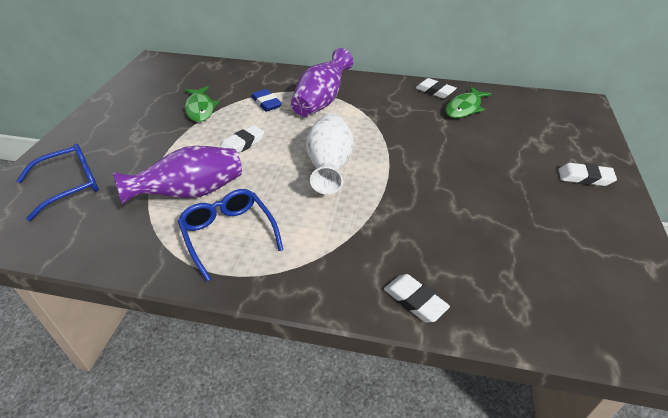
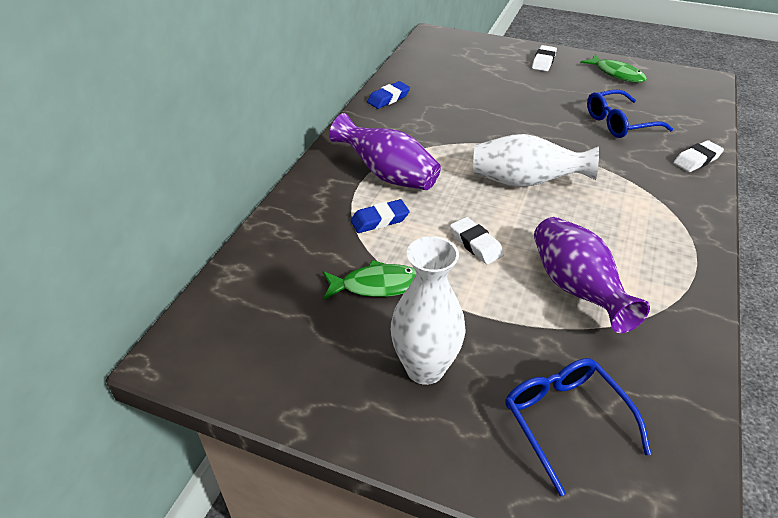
camera: 80 degrees left, 0 degrees up
(127, 131) = (425, 368): none -> white vase
(228, 235) = (642, 257): blue glasses -> blue glasses (619, 123)
(434, 91) = (388, 98): white eraser -> blue eraser
(464, 108) = (427, 89): green fish -> green fish (616, 74)

